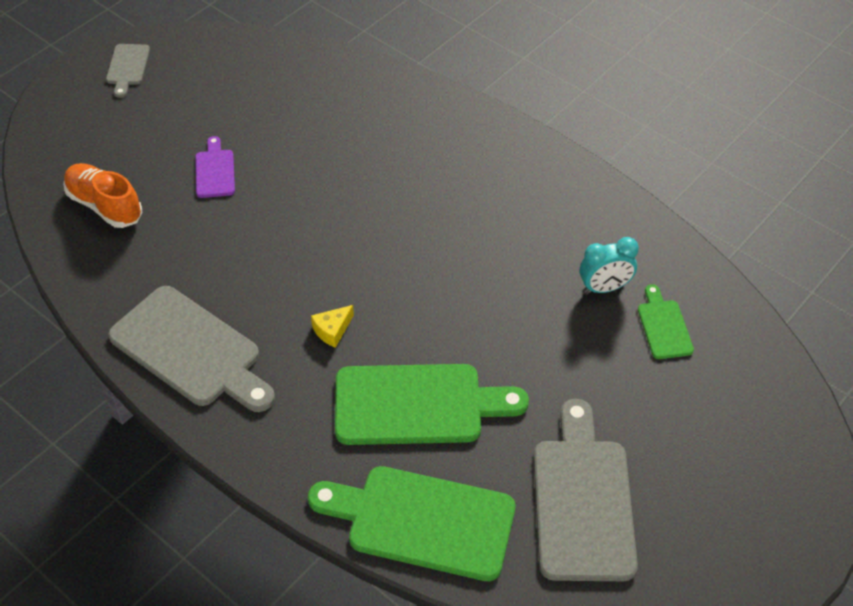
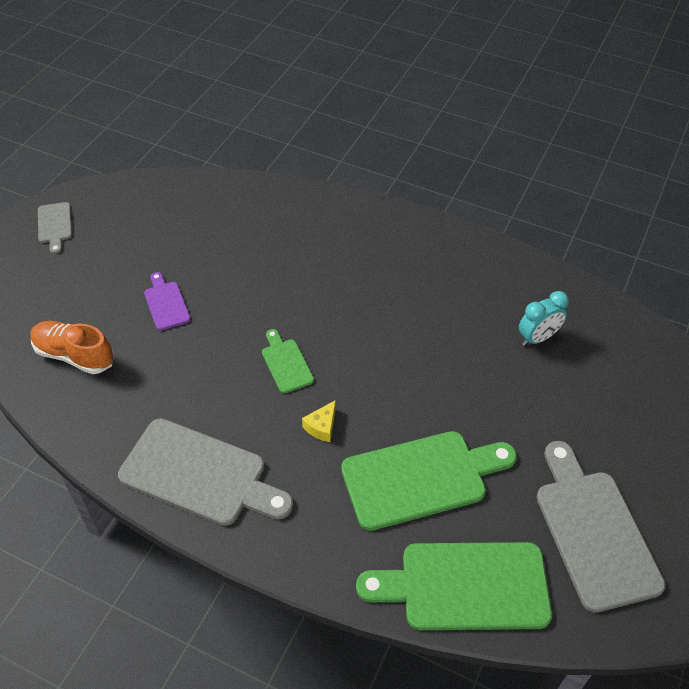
camera: 15 degrees left, 0 degrees up
(663, 326) = (598, 360): green cutting board -> green cutting board (286, 363)

